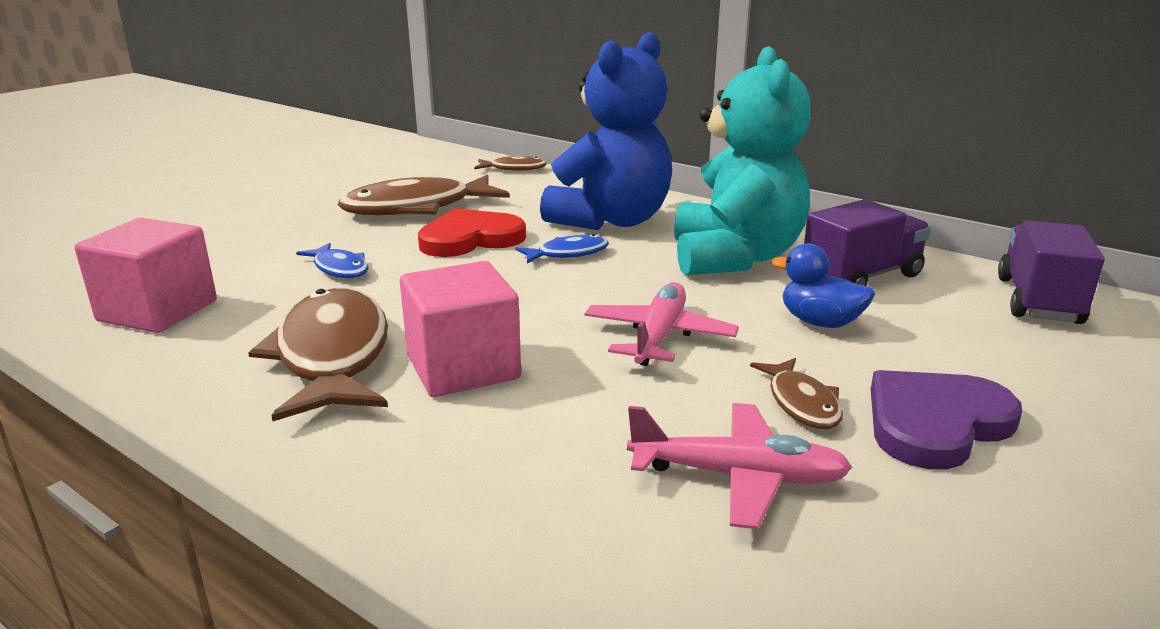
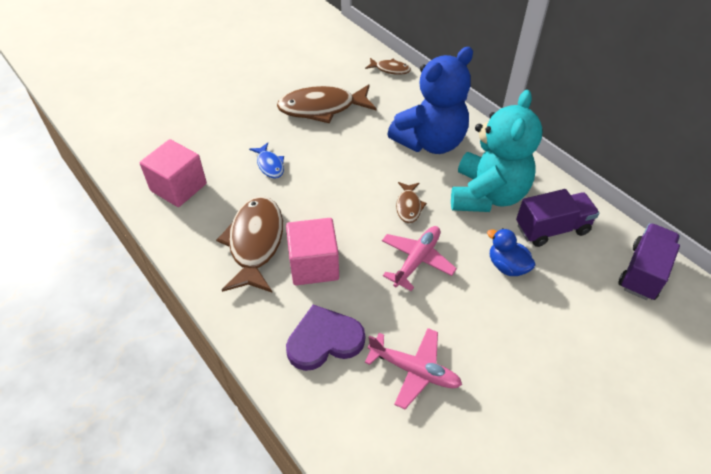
camera: 15 degrees right, 25 degrees up
(470, 239) = (344, 147): red heart -> none
(568, 254) = (394, 173): blue fish -> none
(801, 403) = (466, 328): brown fish -> brown fish (409, 206)
(935, 423) = (524, 357): purple heart -> purple heart (324, 340)

